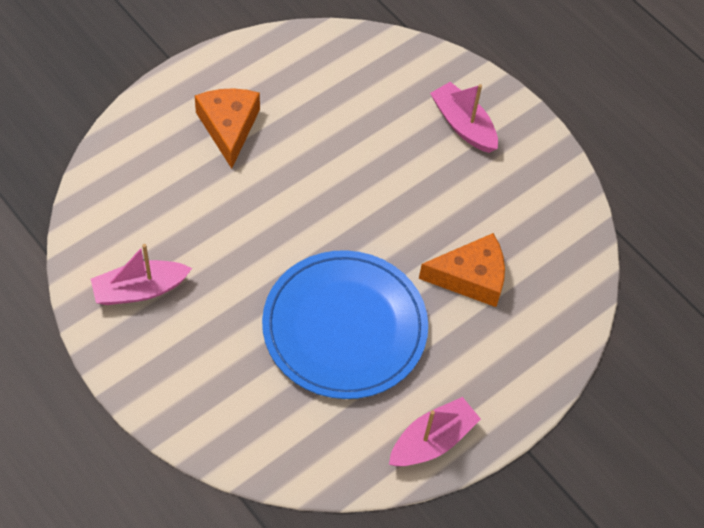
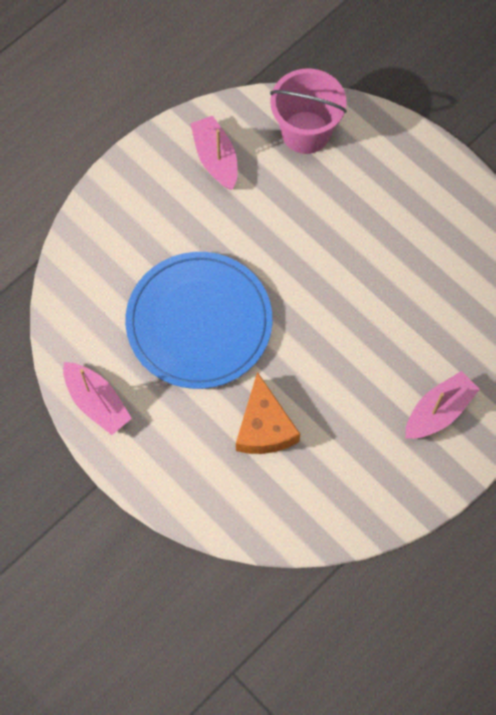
camera: 90 degrees right, 10 degrees up
(124, 197) = (305, 132): none -> pink bucket
(229, 127) = (395, 204): orange cheese -> none

